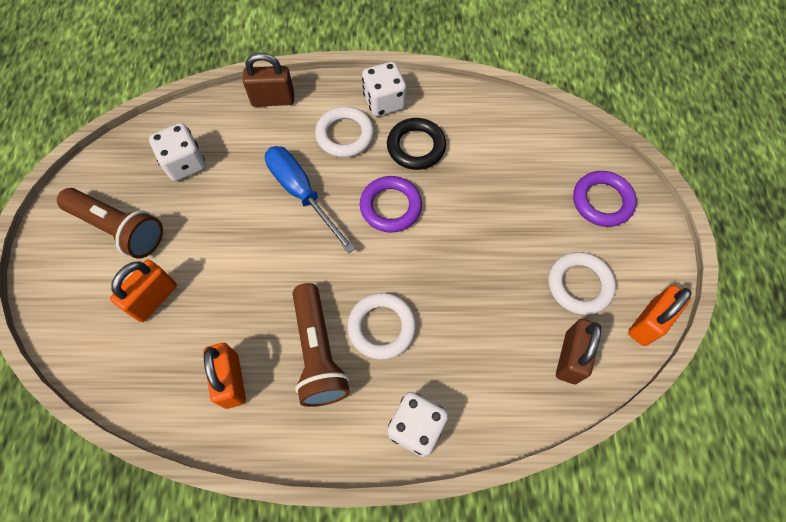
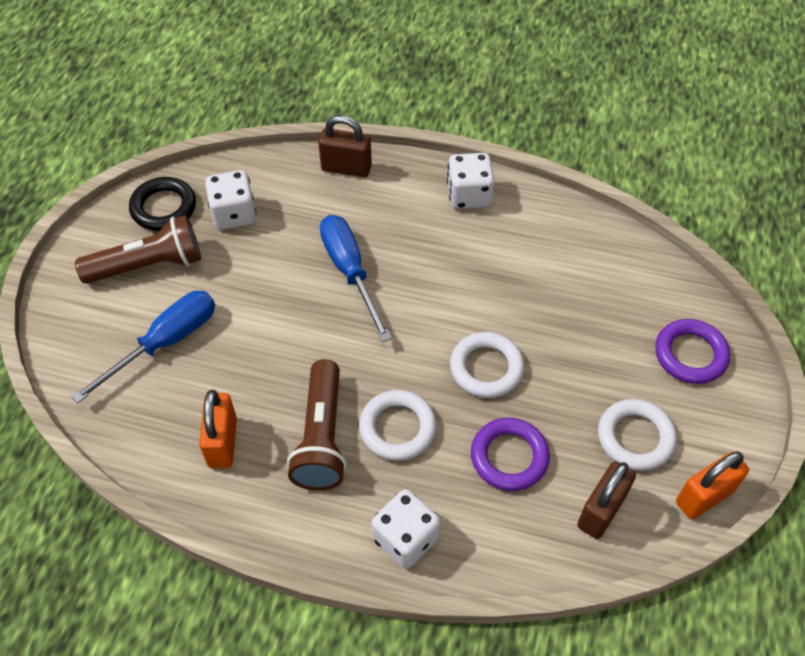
camera: 15 degrees right, 10 degrees down
(119, 229) = (148, 265): brown flashlight -> brown flashlight turned 60 degrees counterclockwise
(154, 299) = (165, 343): orange padlock -> blue screwdriver
(345, 135) = (414, 221): white ring -> white ring (486, 368)
(390, 206) = (444, 306): purple ring -> purple ring (509, 457)
(416, 147) = (491, 250): black ring -> black ring (163, 208)

